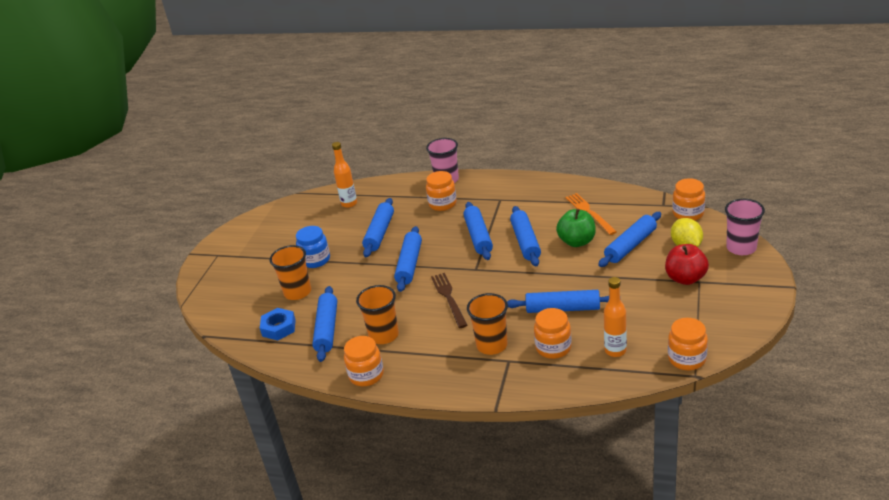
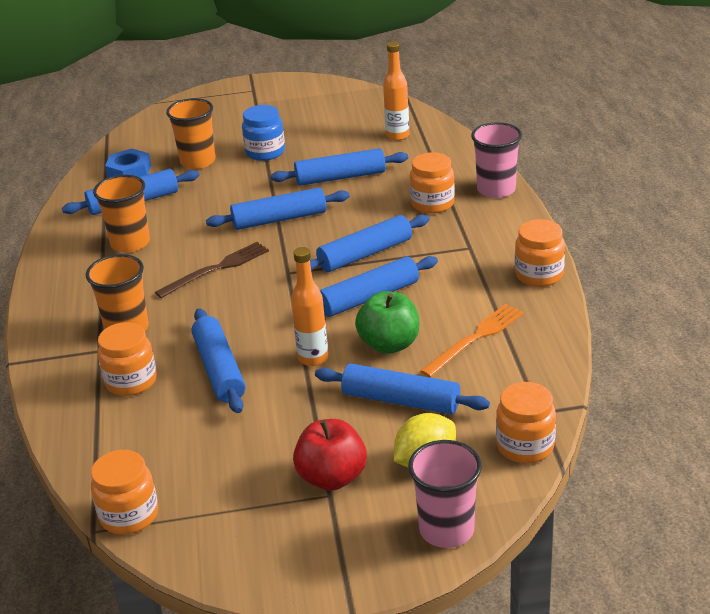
camera: 65 degrees right, 0 degrees up
(366, 375) = (55, 253): orange jar -> orange jar (539, 275)
(615, 351) = (135, 439): orange bottle -> orange bottle (313, 358)

